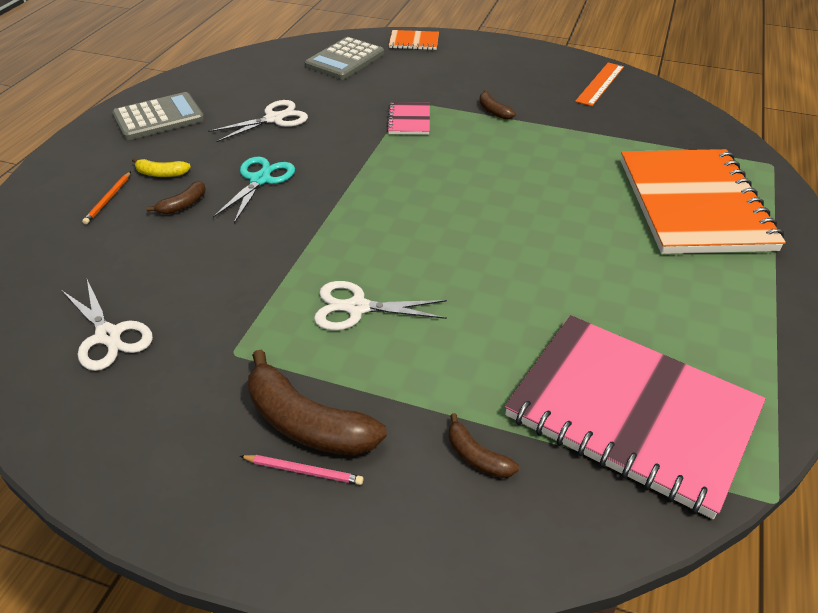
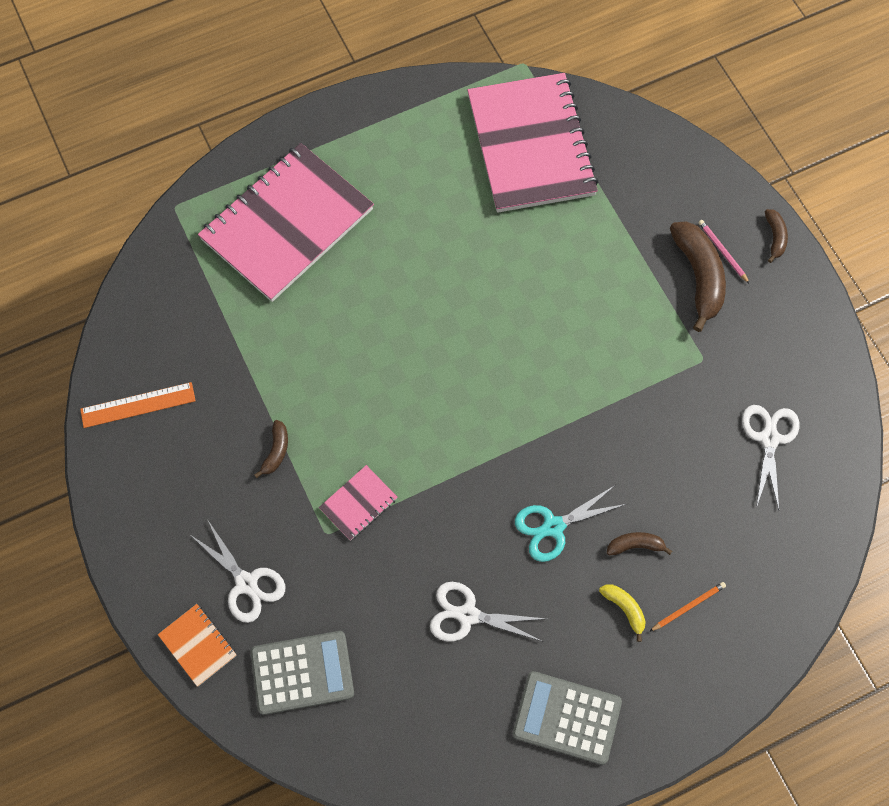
camera: 135 degrees left, 25 degrees up
(357, 308) = (601, 331): white scissors -> white scissors (246, 583)
(476, 456) = (632, 189): brown banana -> brown banana (775, 237)
(694, 204) = (287, 224): orange notebook -> pink notebook

